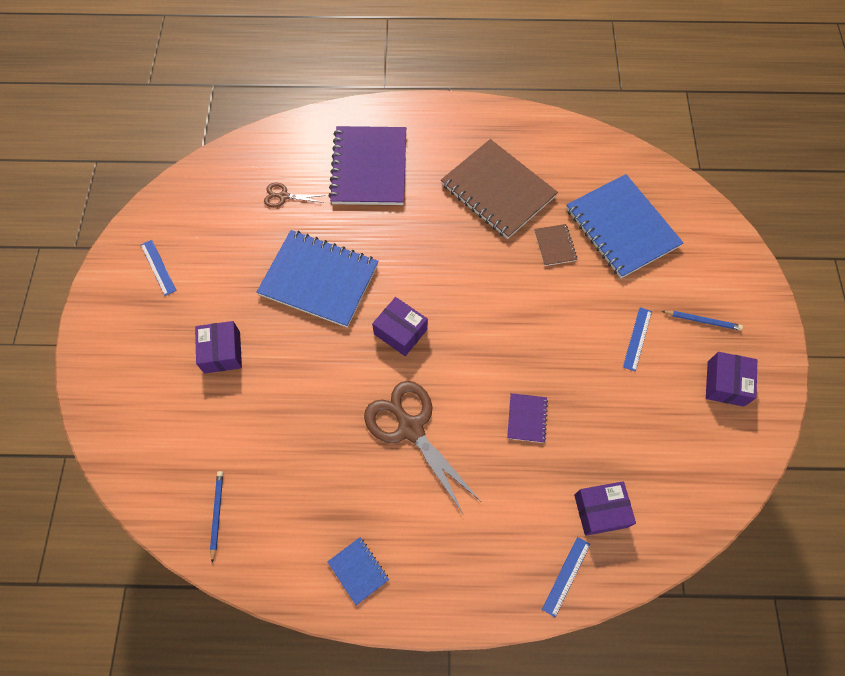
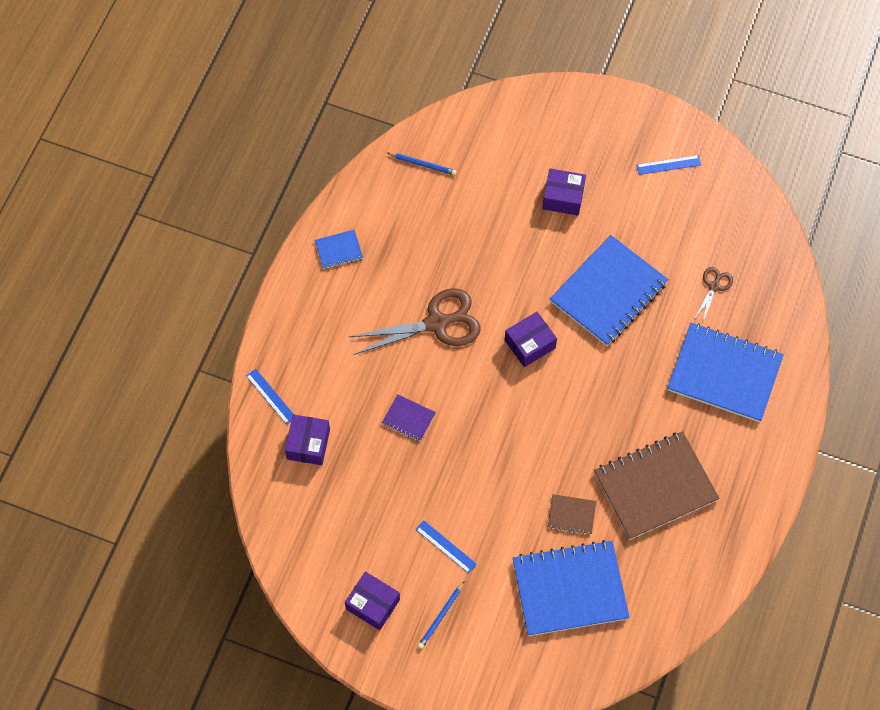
camera: 110 degrees right, 0 degrees up
(369, 167) = (724, 373): purple notebook -> blue notebook

